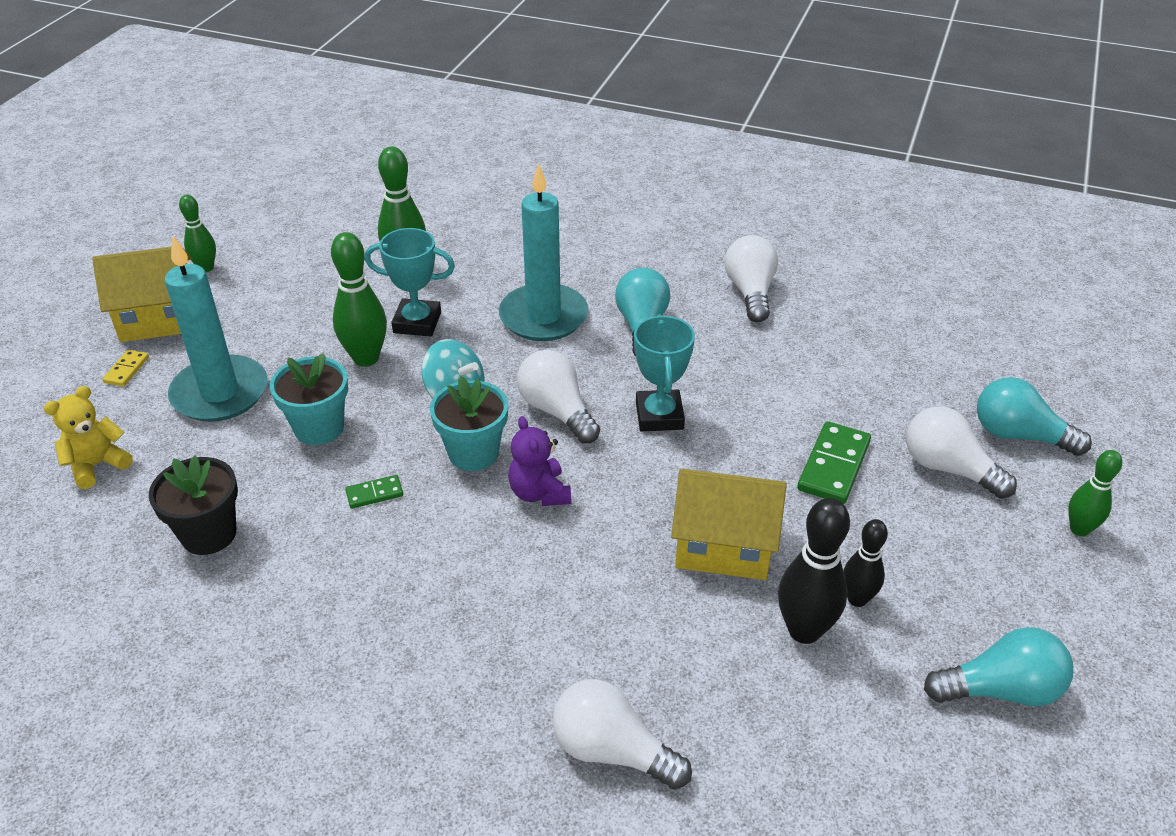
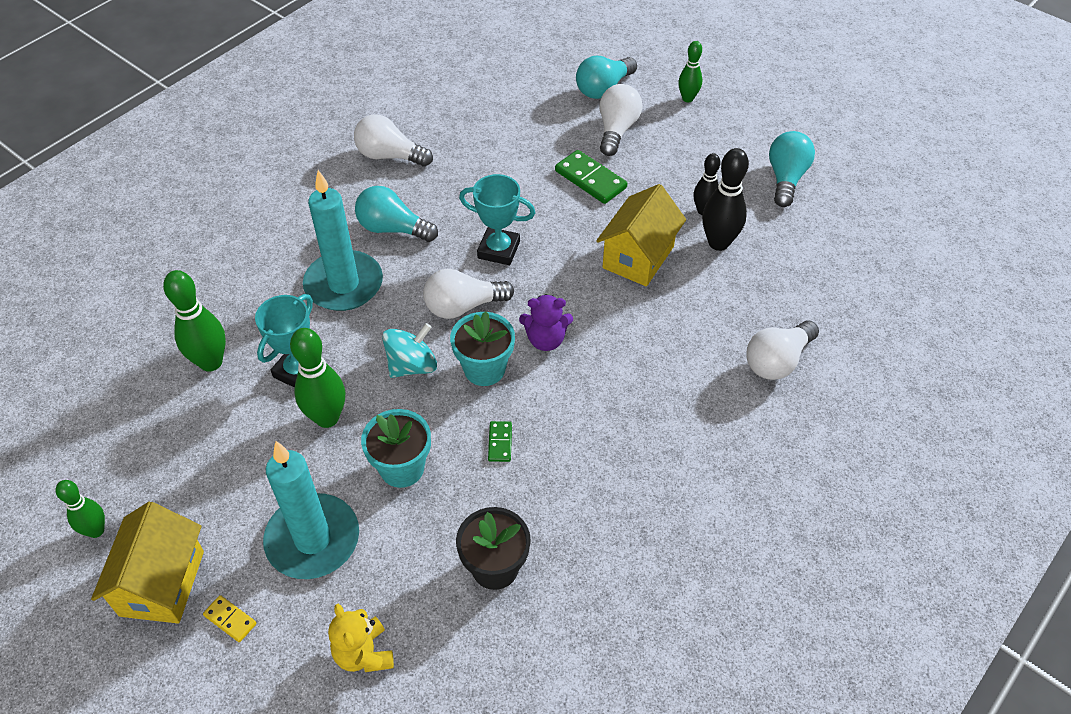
camera: 70 degrees left, 10 degrees up
(948, 468) = (616, 130): white light bulb -> white light bulb turned 135 degrees clockwise

